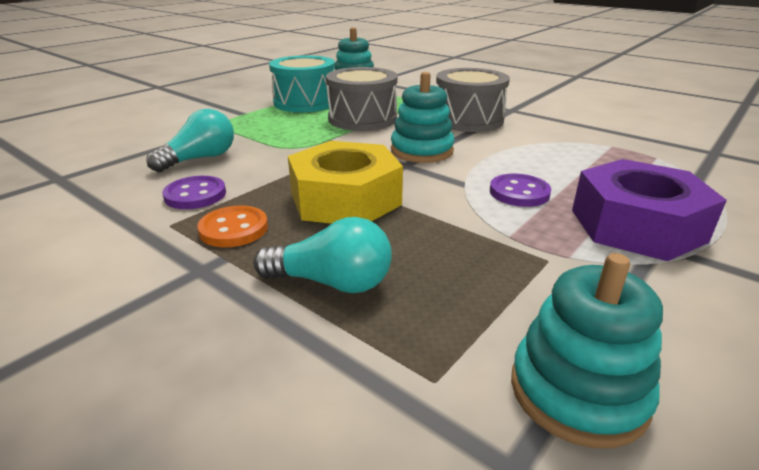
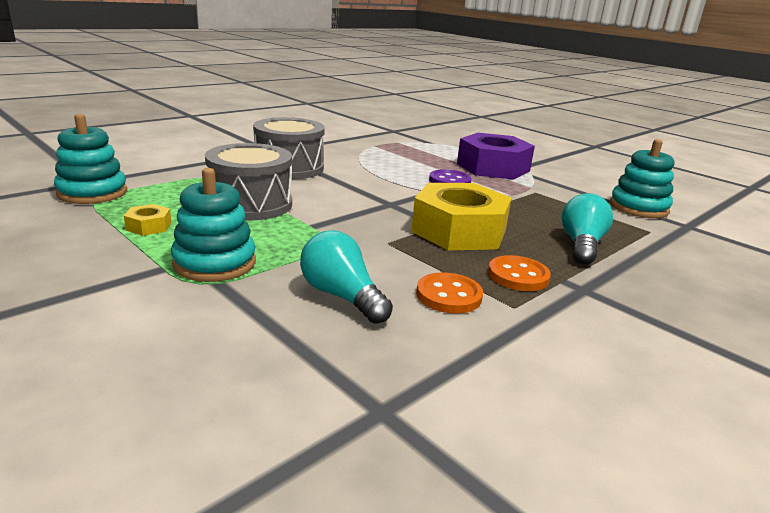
camera: 85 degrees left, 5 degrees down
(195, 195) = (449, 295): purple button -> orange button
(305, 102) = (149, 226): turquoise drum -> yellow nut
(421, 151) = (361, 194): turquoise stacking toy -> turquoise stacking toy (215, 263)

